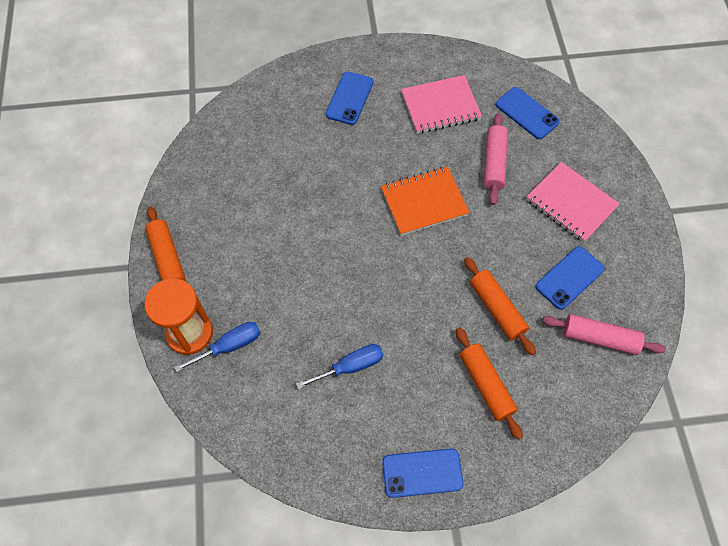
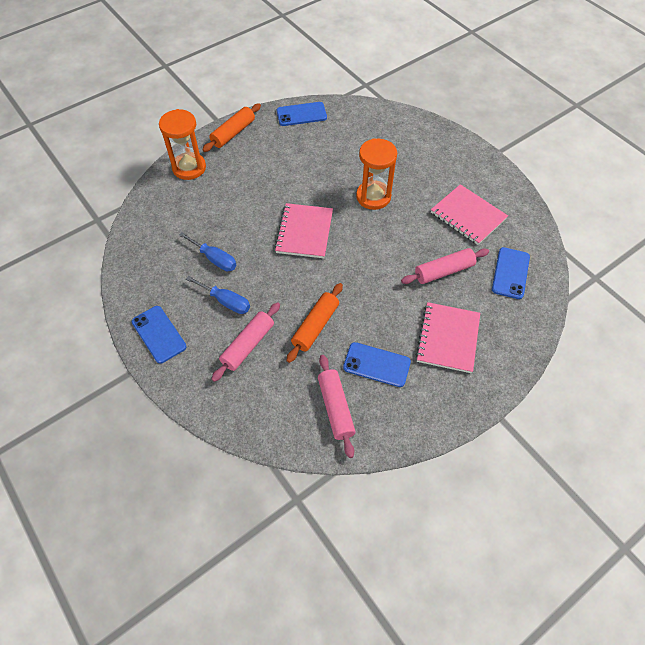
camera: 60 degrees right, 5 degrees down
(230, 346) = (192, 191): blue screwdriver -> blue screwdriver (226, 301)
(349, 98) = (428, 162): blue phone -> blue phone (301, 114)
(363, 170) = (373, 197): none -> orange hourglass
(369, 258) = (304, 232): none -> pink notebook
(424, 202) = (374, 243): orange notebook -> none
(486, 385) = (248, 345): orange rolling pin -> pink rolling pin

